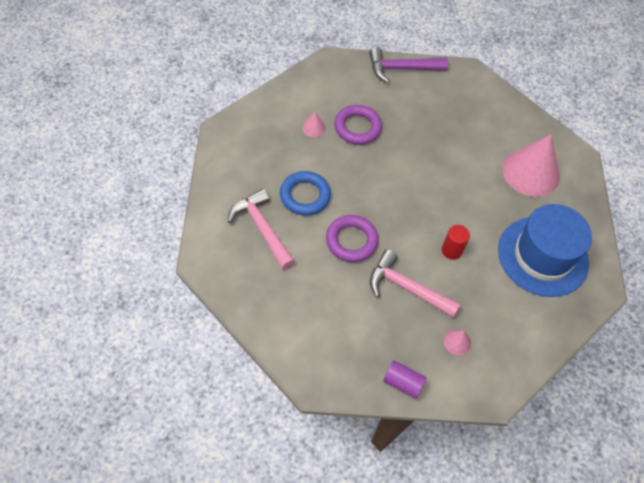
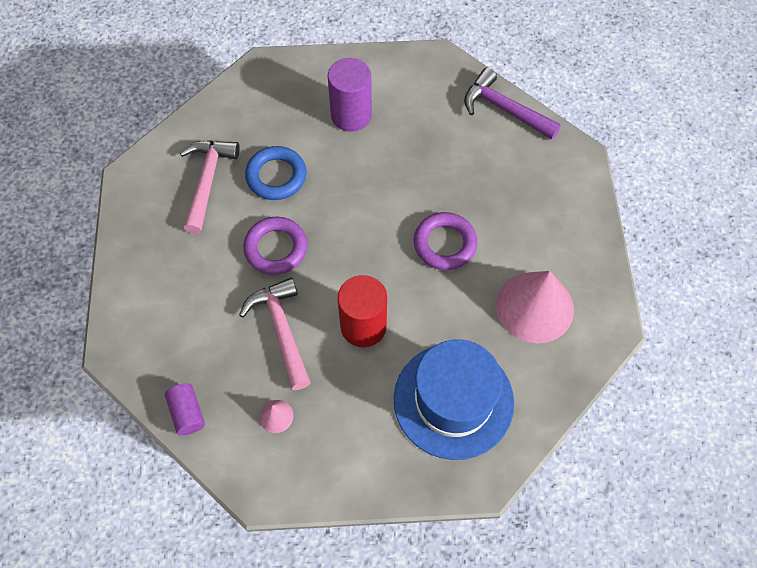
camera: 45 degrees right, 5 degrees up
(313, 128) = (351, 115): pink cone -> purple cylinder
(357, 127) = (395, 142): purple ring -> purple ring (444, 244)
(451, 250) = (363, 326): red cylinder -> red cylinder, size x1.72

